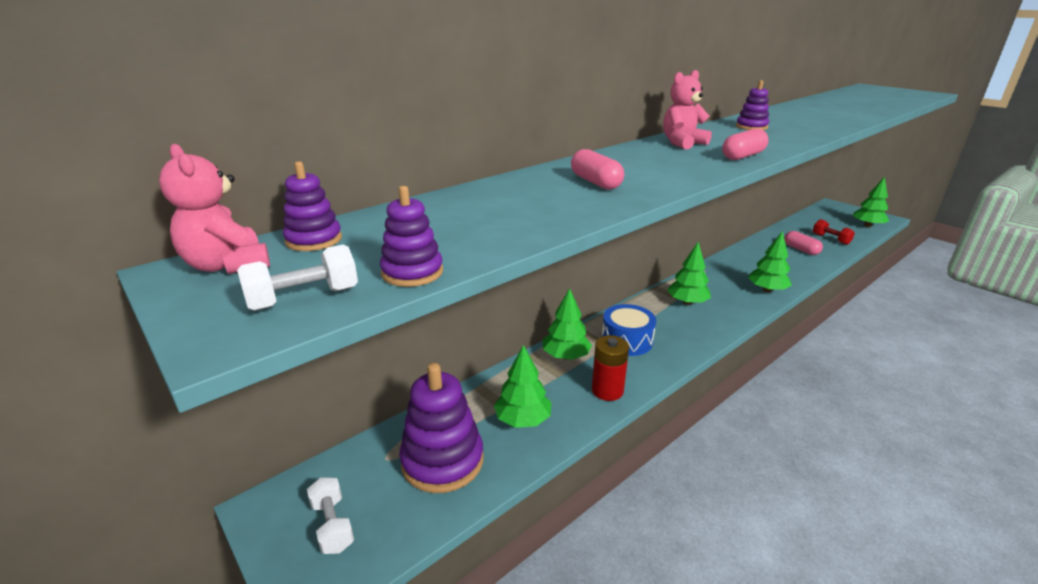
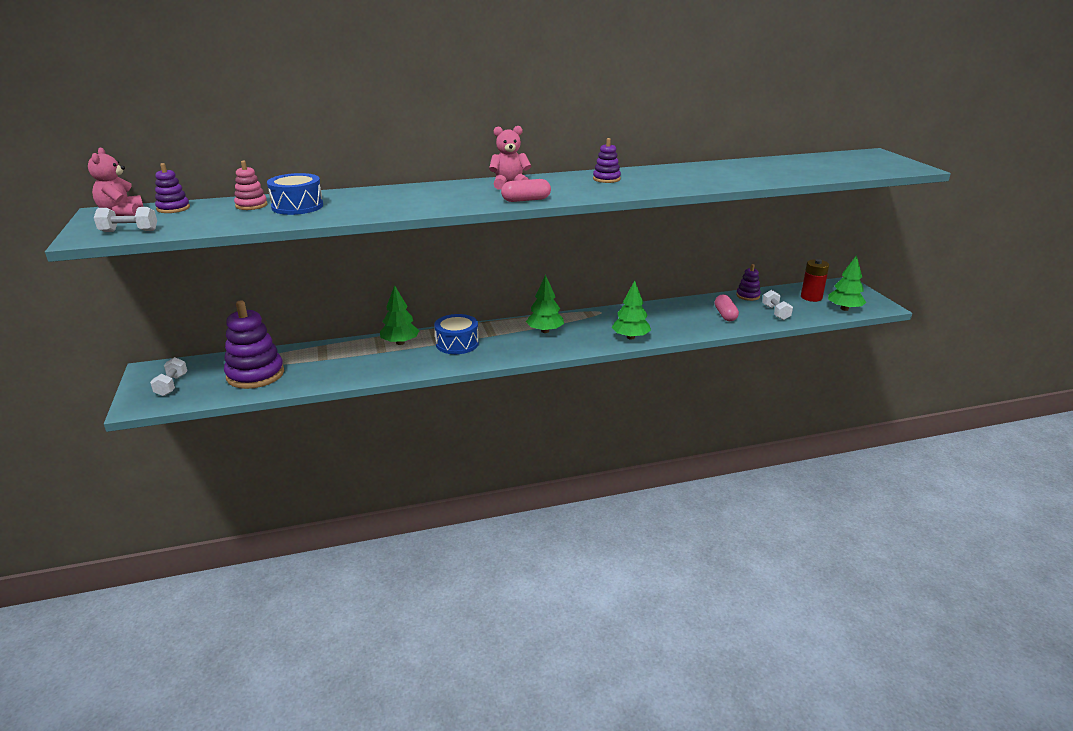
camera: 25 degrees right, 0 degrees up
(412, 272) = (188, 229): purple stacking toy -> purple stacking toy (748, 296)
(435, 214) = (251, 205): none -> pink stacking toy
(506, 204) = (297, 206): none -> blue drum
(522, 420) = (325, 368): green tree -> none
(595, 182) = (378, 202): pink capsule -> none
(607, 390) = (399, 367): red battery -> red battery (811, 297)
(830, 239) = (775, 312): red dumbbell -> white dumbbell

